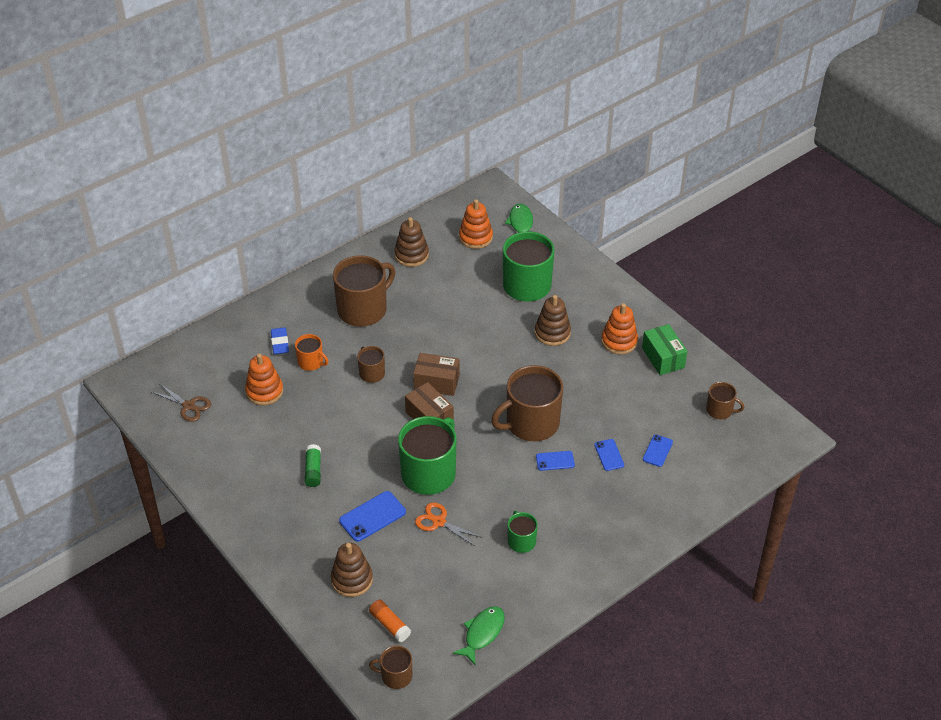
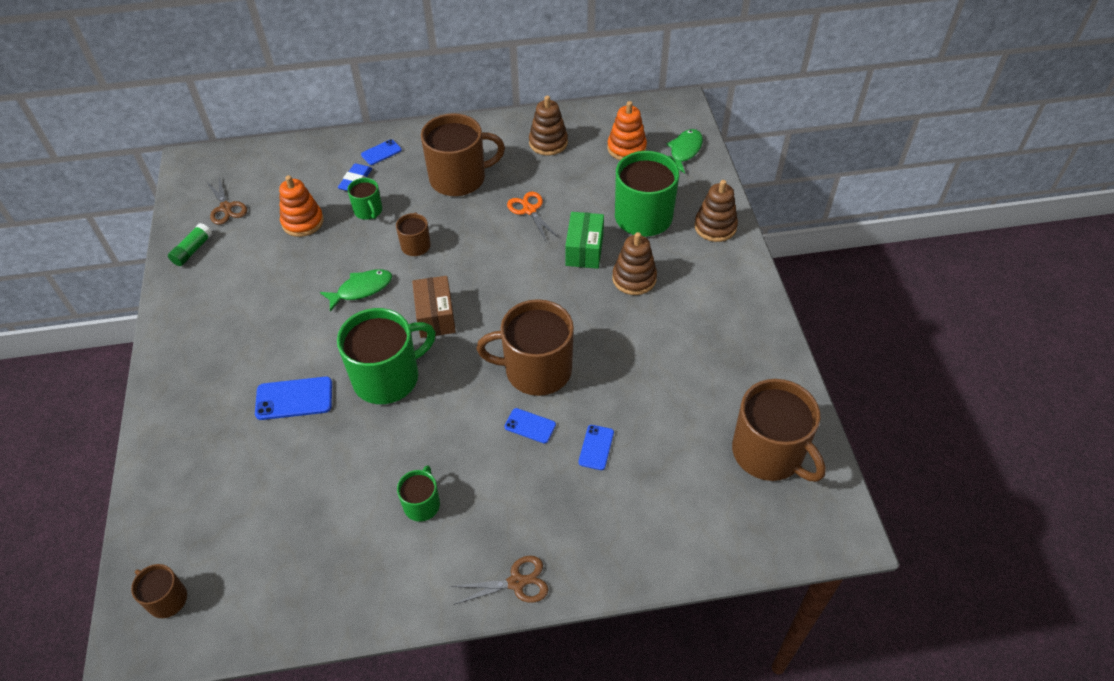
camera: 30 degrees right, 5 degrees up
(311, 362) = (368, 211): orange mug -> green mug
(313, 470) = (279, 322): green glue stick -> green glue stick (192, 250)
(352, 579) = (217, 460): brown stacking toy -> brown stacking toy (715, 227)
(390, 625) = (210, 533): orange glue stick -> none
(436, 382) = (472, 282): brown box -> none
(438, 522) = (354, 437): orange scissors -> orange scissors (529, 210)
(482, 633) = (294, 597): green fish -> green fish (361, 289)
(619, 341) = (703, 318): orange stacking toy -> none
(619, 557) = (517, 582): none -> brown scissors
(657, 451) = (657, 469): blue phone -> blue phone (381, 152)
(663, 358) = (741, 358): green box -> green box (584, 250)
(720, 410) = (769, 453): brown mug -> brown mug, size x1.99

